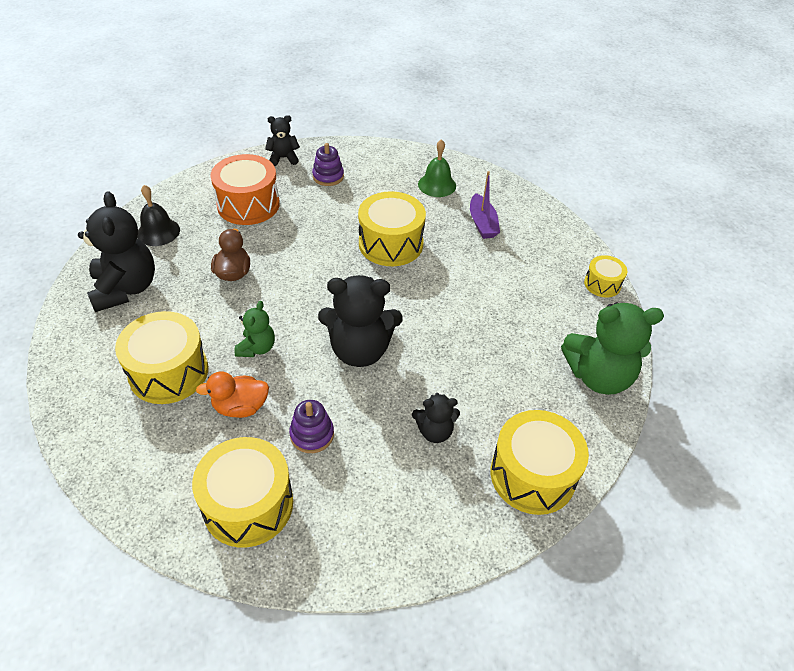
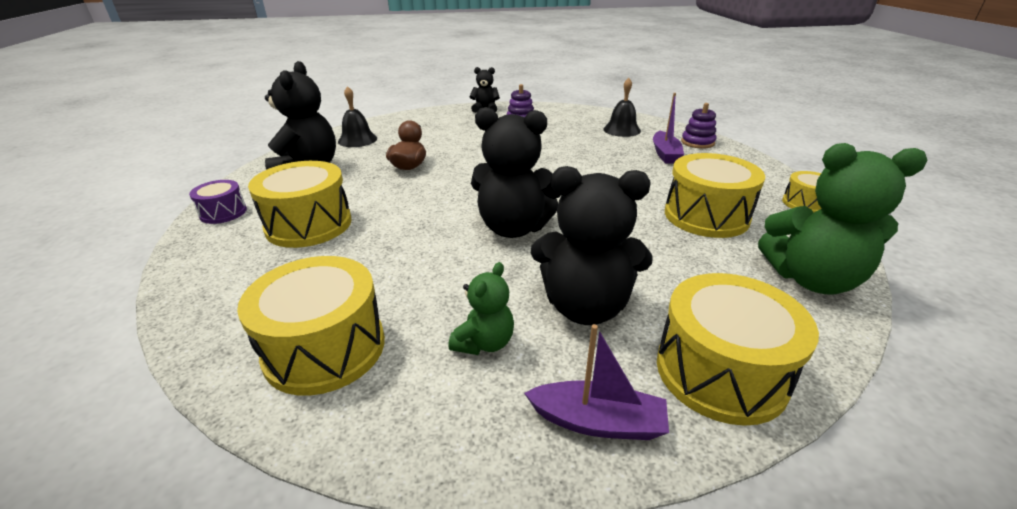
camera: 15 degrees right, 15 degrees down
(73, 367) = (223, 213): none -> purple drum
(240, 407) = (365, 258): orange duck -> none
(248, 204) = (443, 130): orange drum -> none
(257, 348) = (406, 216): green teddy bear -> green teddy bear (484, 343)
(312, 434) = (433, 291): purple stacking toy -> purple stacking toy (697, 142)
(390, 244) = (568, 160): yellow drum -> yellow drum (706, 216)
(434, 431) = (585, 306): black teddy bear -> black teddy bear, size x1.88
(437, 185) = (622, 130): green bell -> black bell
(456, 528) = (597, 422): none -> purple boat

